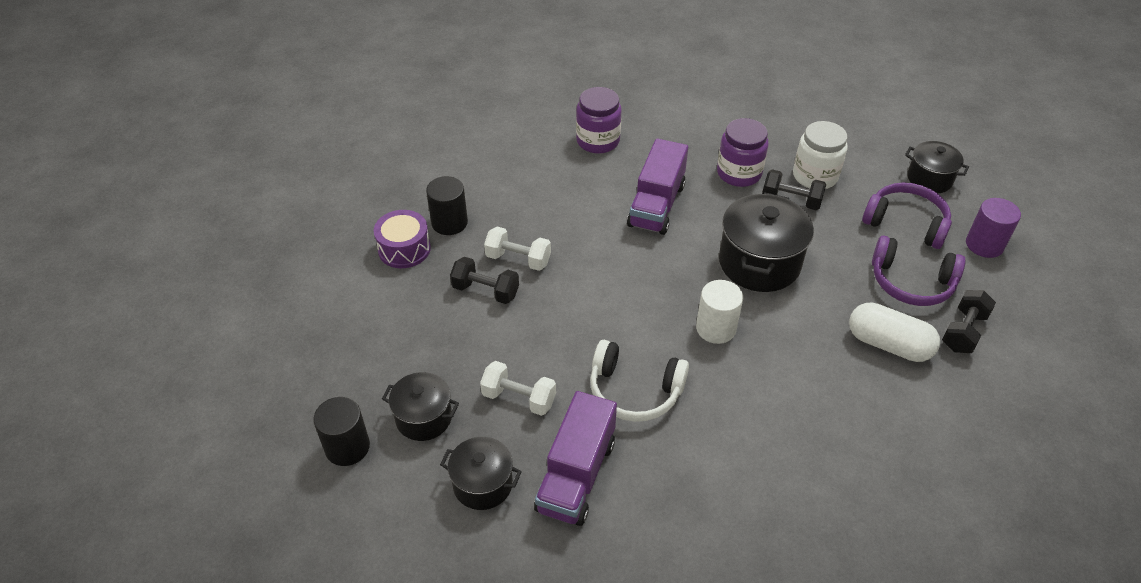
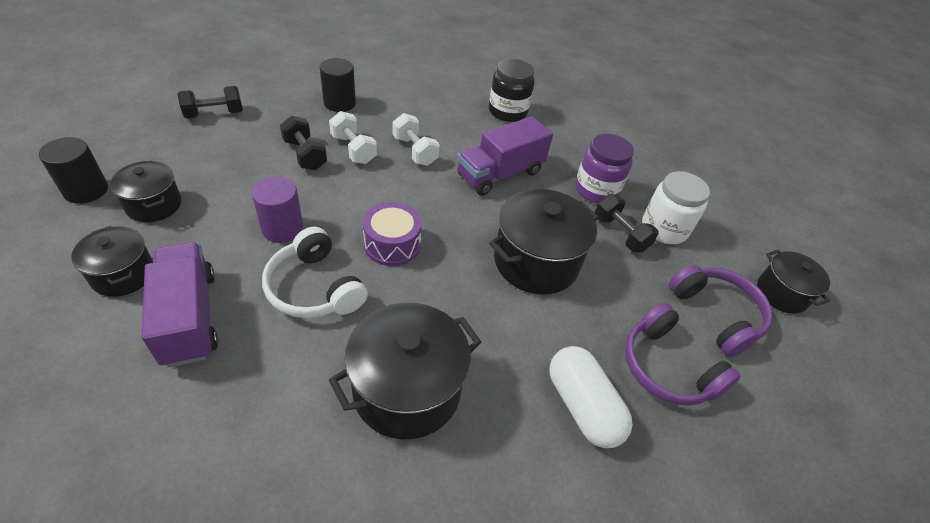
camera: 30 degrees right, 0 degrees up
(404, 249) = (290, 101): purple drum -> purple drum (392, 244)
(519, 398) = (229, 235): white dumbbell -> white dumbbell (415, 151)
(576, 475) = (189, 317): purple truck -> purple truck turned 105 degrees clockwise
(598, 141) = (507, 111): purple jar -> black jar
(716, 328) = (438, 286): white cylinder -> none
(778, 412) = (407, 390): none -> black pot
(963, 332) = (677, 450): black dumbbell -> black dumbbell (214, 114)
(984, 244) = (787, 384): purple cylinder -> purple cylinder (282, 228)

